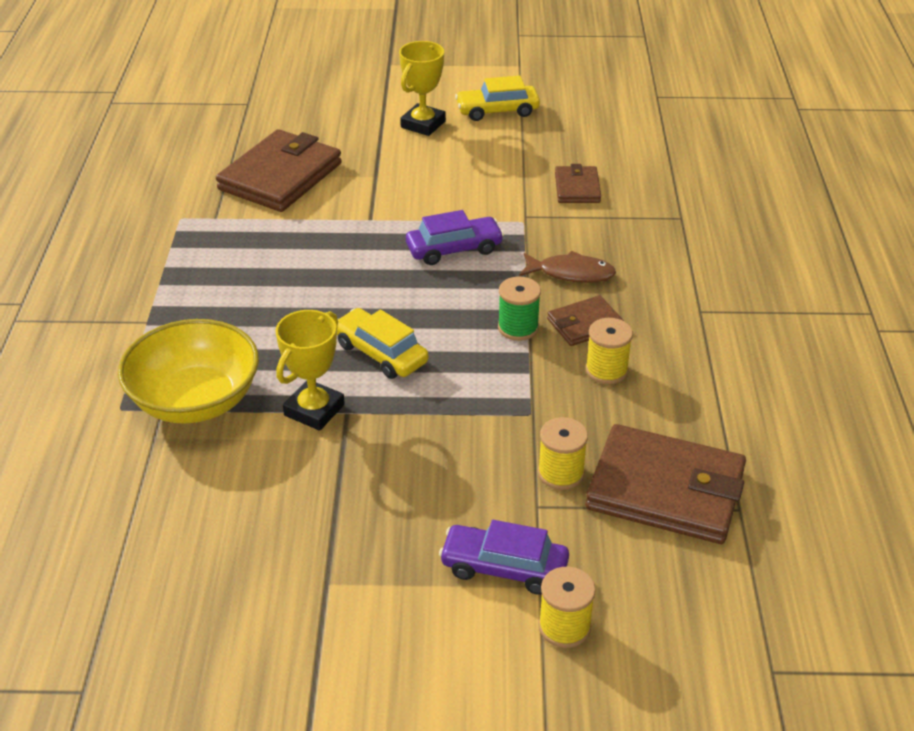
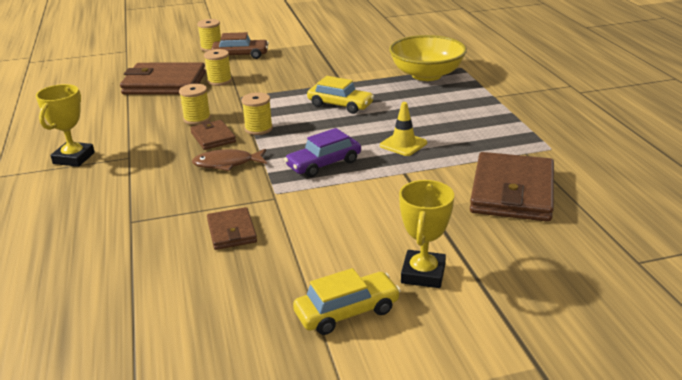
camera: 165 degrees right, 10 degrees down
(314, 410) = (360, 81): yellow trophy -> yellow trophy (74, 158)
(342, 259) = (403, 144): none -> yellow traffic cone
(504, 567) = (240, 55): purple car -> brown car
(518, 328) = (258, 129): green spool -> yellow spool
(585, 324) = (213, 137): brown wallet -> brown wallet turned 75 degrees counterclockwise

